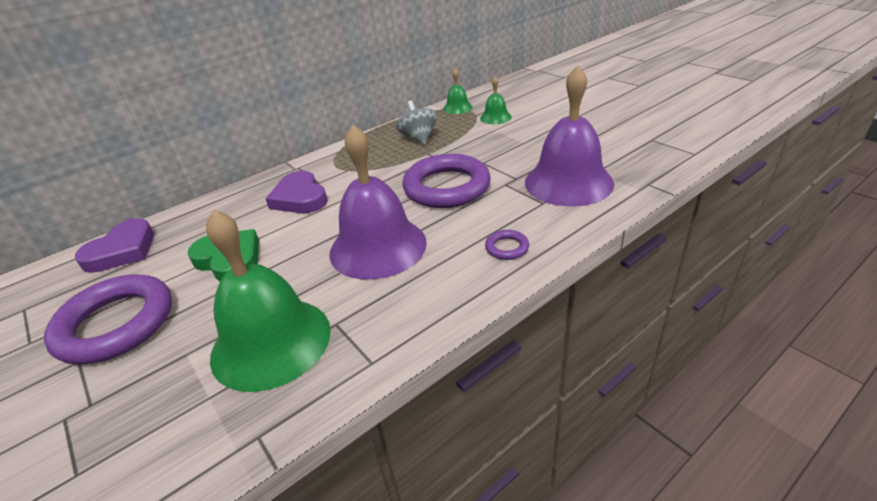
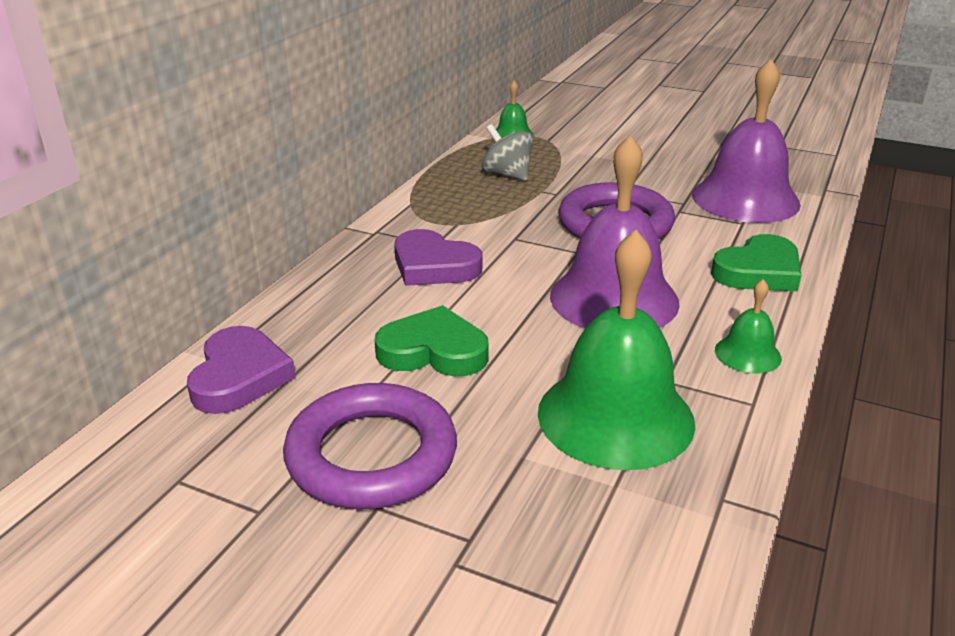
camera: 30 degrees left, 5 degrees down
(495, 117) = (577, 141): green bell -> green bell (748, 354)
(507, 248) = (758, 271): purple ring -> green heart

